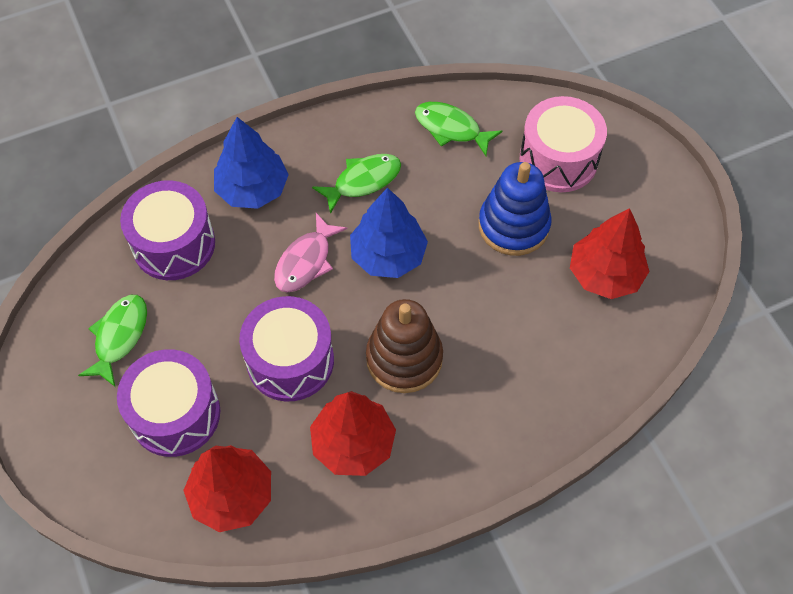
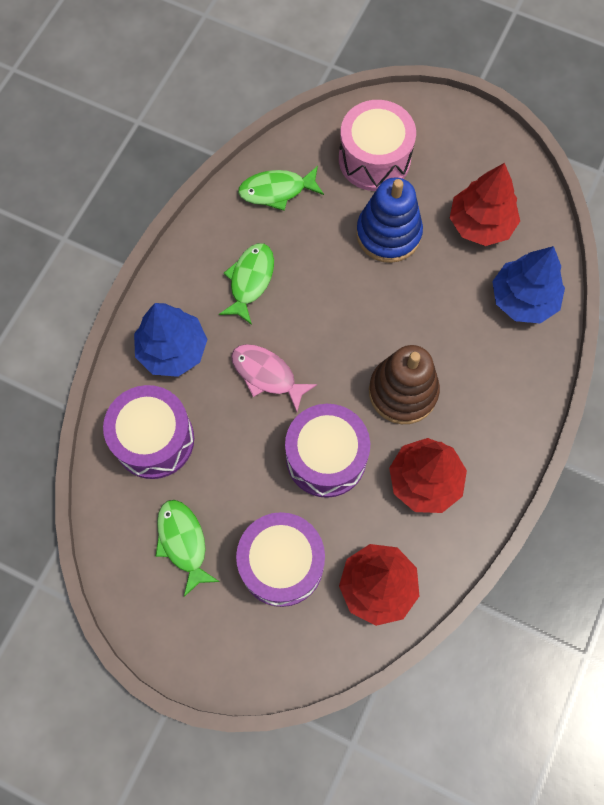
camera: 40 degrees left, 10 degrees up
(306, 261) = (267, 375): pink fish -> pink fish turned 135 degrees clockwise
(388, 255) = (321, 324): blue tree -> blue tree (523, 299)

